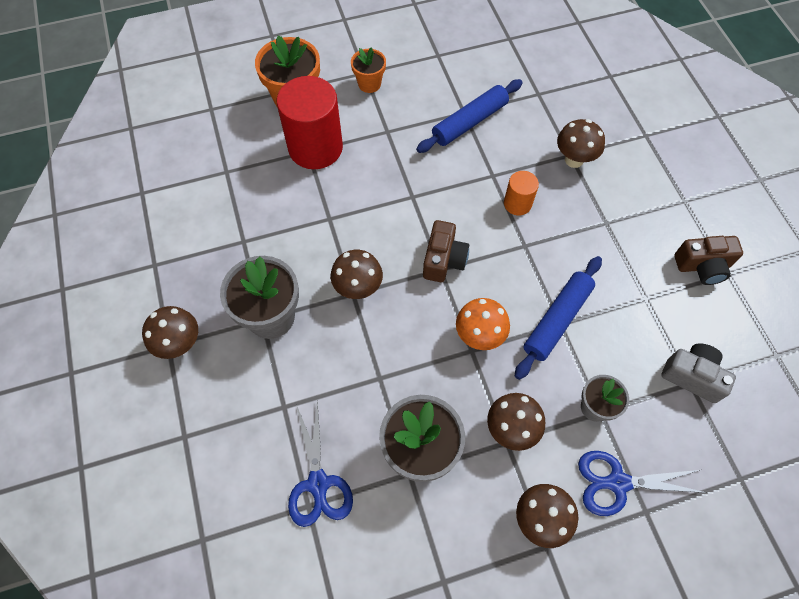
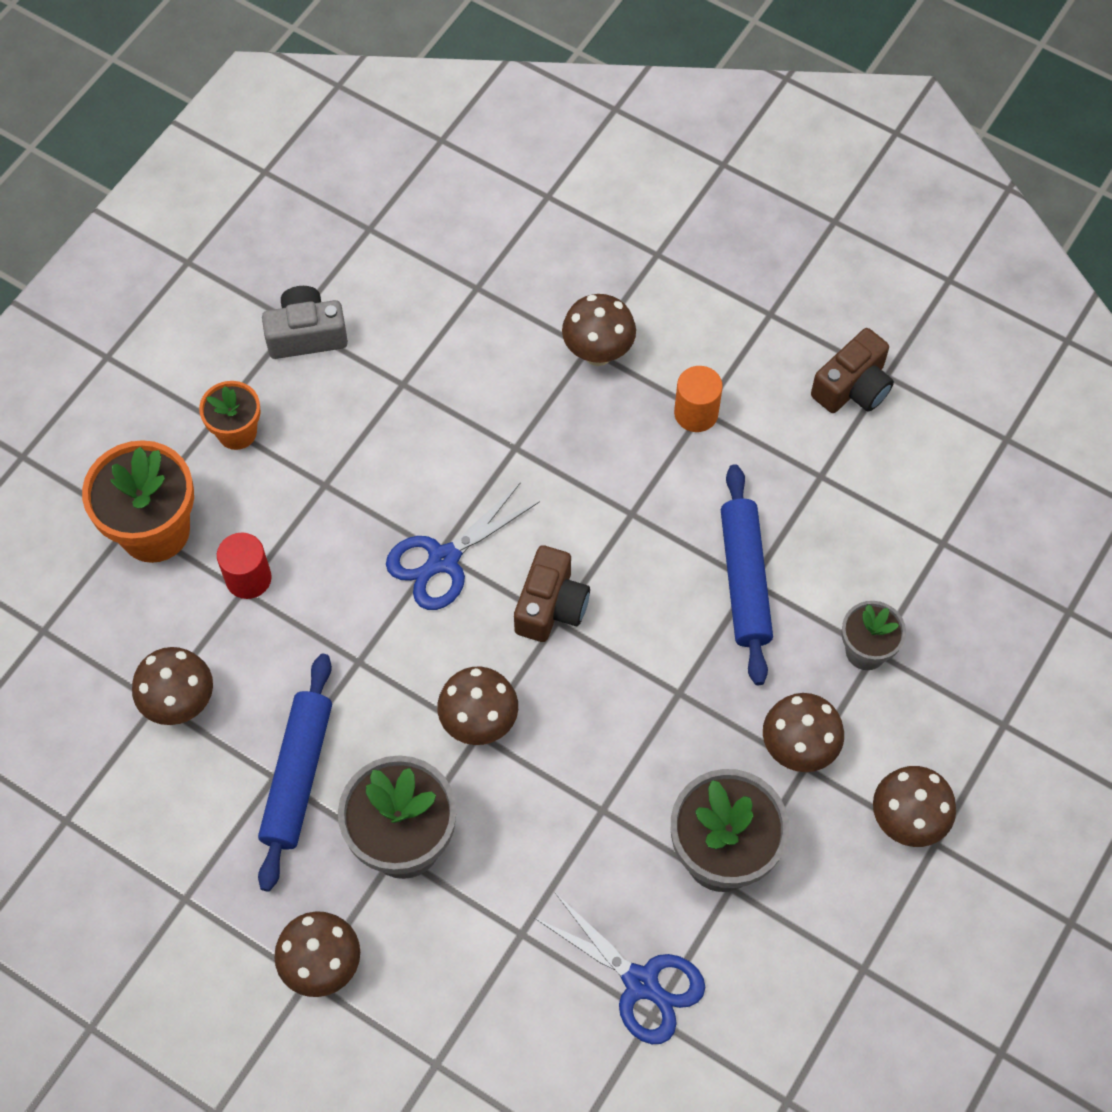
camera: 40 degrees left, 0 degrees up
(235, 179) = (180, 703): none -> brown mushroom
(315, 147) = (248, 578): red cylinder -> red cylinder, size x0.49
(443, 260) = (551, 606): brown camera -> brown camera turned 45 degrees clockwise
(469, 122) = (422, 393): blue rolling pin -> blue rolling pin (298, 776)
(479, 336) = (673, 669): orange mushroom -> none
(517, 204) = (578, 464): orange cylinder -> orange cylinder (696, 413)
(618, 483) = (953, 716): blue scissors -> blue scissors (444, 560)
(692, 376) = (939, 533): grey camera -> grey camera (306, 335)

